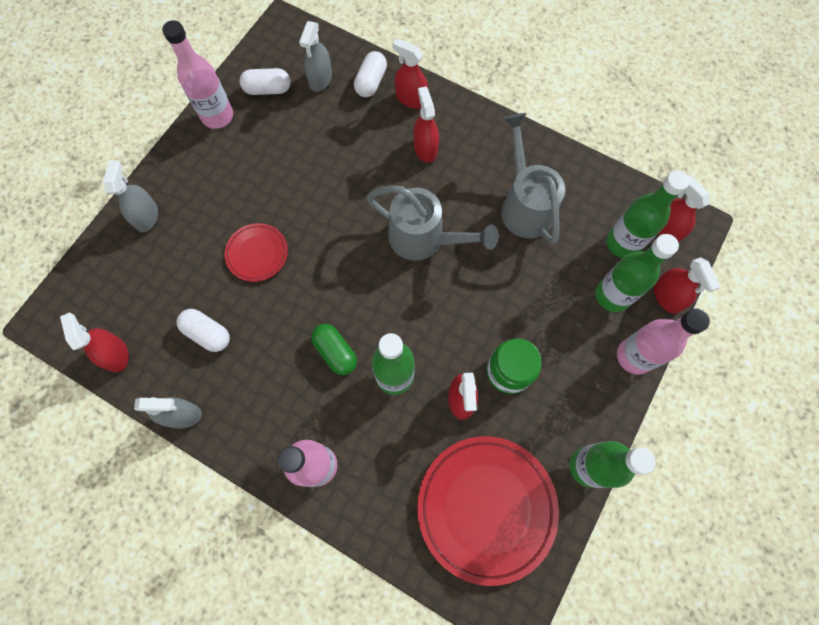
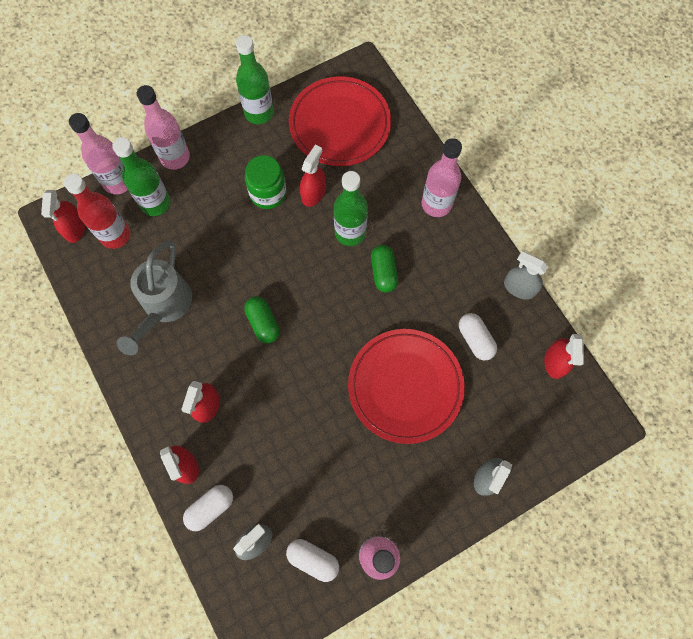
camera: 150 degrees left, 0 degrees up
(257, 253) = (405, 386): red plate -> red plate, size x1.94
(424, 239) = (263, 323): grey watering can -> green capsule
(622, 243) = (115, 235): green bottle -> red bottle
(667, 296) = (118, 182): red spray bottle -> pink bottle

